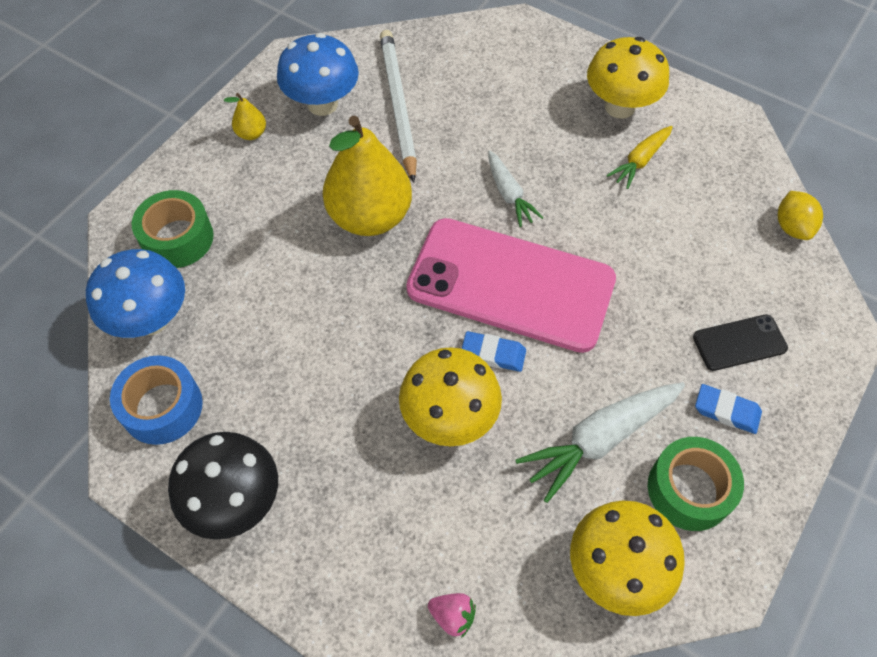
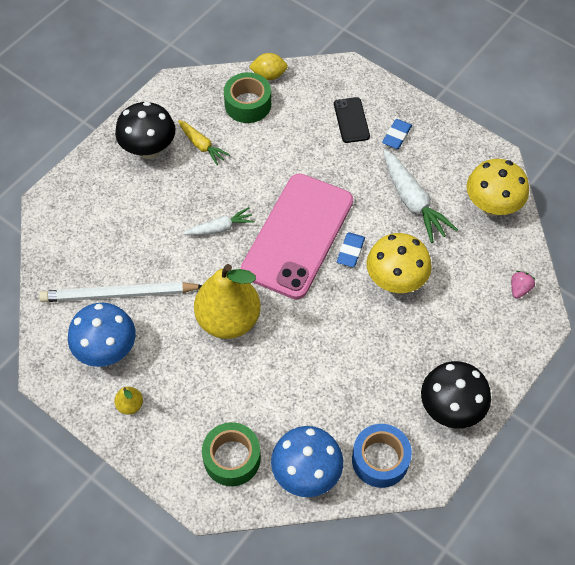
camera: 85 degrees left, 0 degrees up
(619, 107) = (149, 149): yellow mushroom -> black mushroom
(689, 489) = (445, 163): green tape -> green tape (248, 104)

